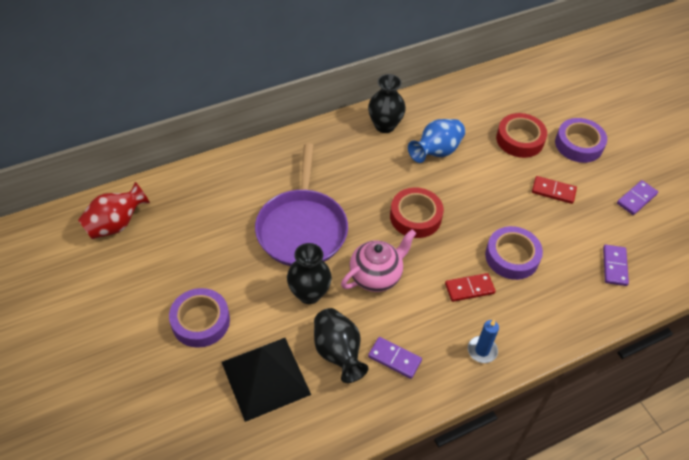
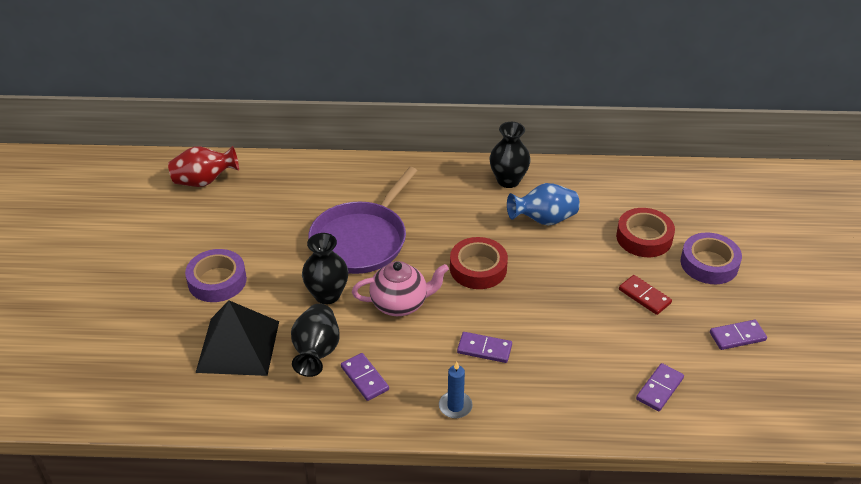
camera: 30 degrees right, 10 degrees down
(469, 288) = (484, 349): red domino -> purple domino
(512, 257) = (551, 338): purple tape -> none

